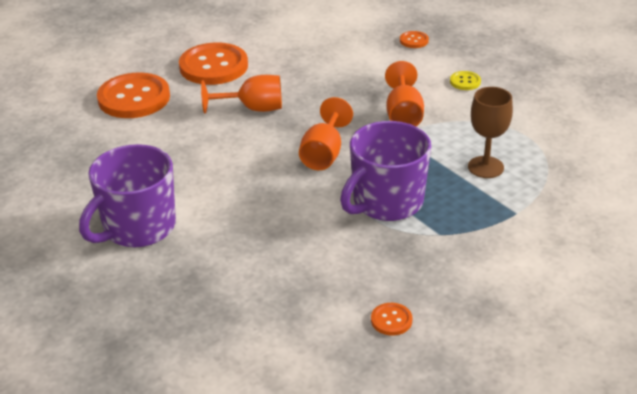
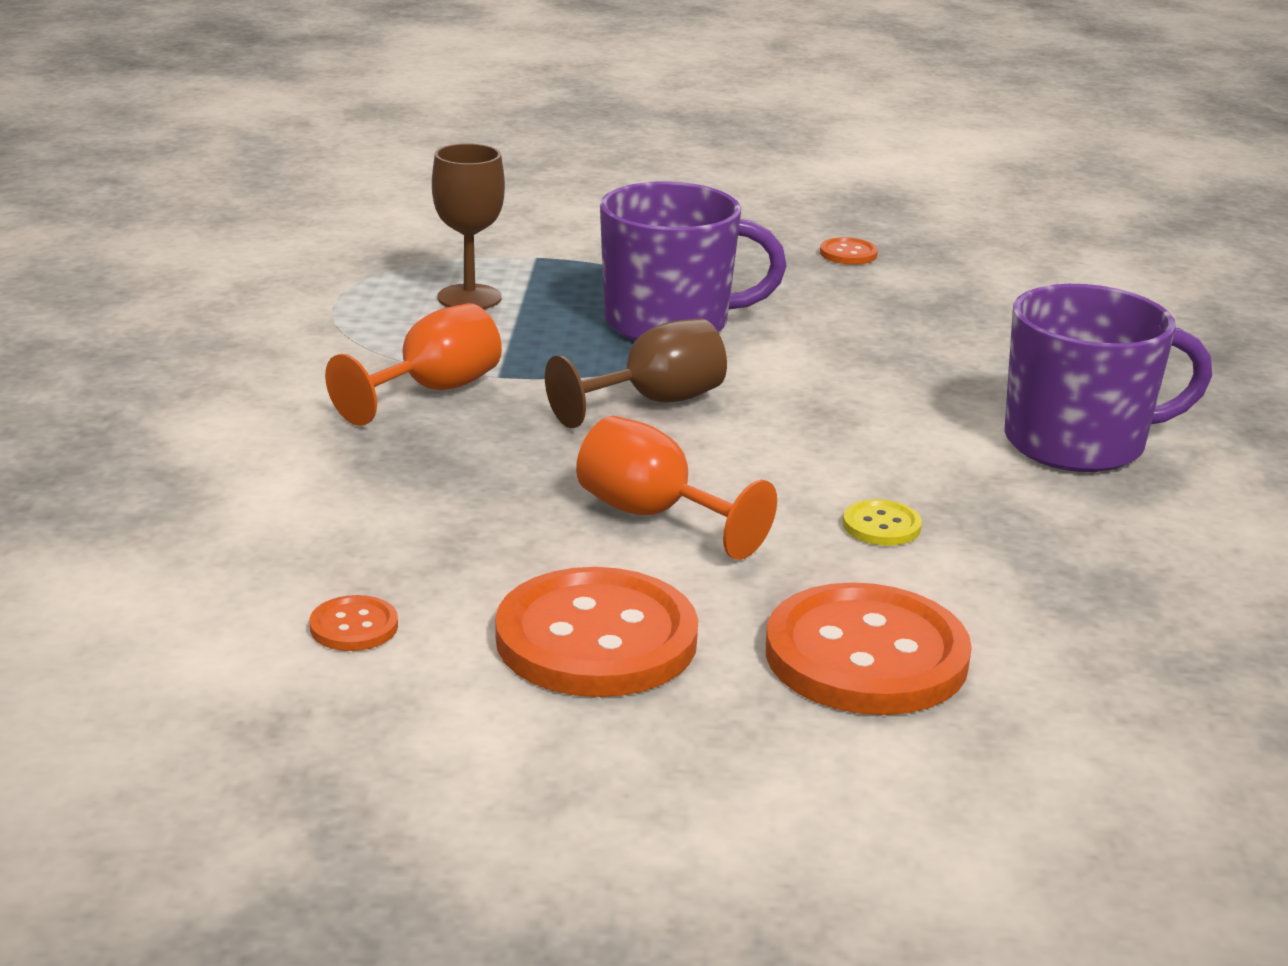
camera: 140 degrees left, 10 degrees down
(324, 154) = (653, 402): orange goblet -> brown goblet
(414, 40) = (133, 481): orange button -> orange button (354, 626)
(465, 82) = (236, 384): yellow button -> yellow button (881, 526)

